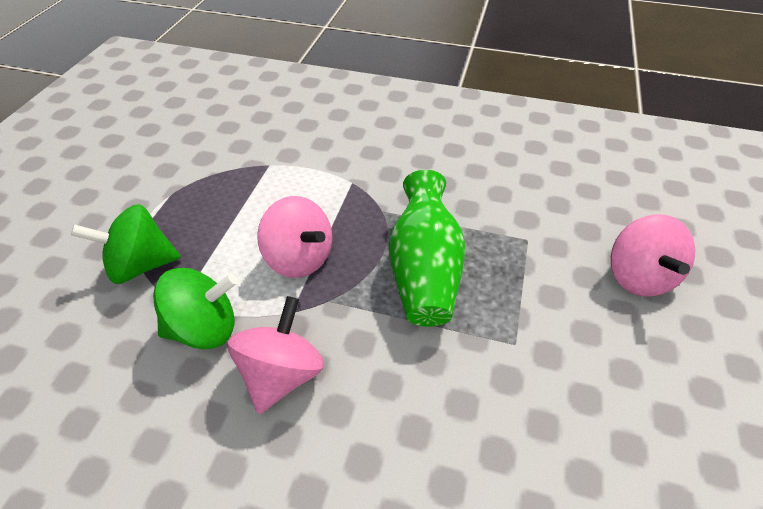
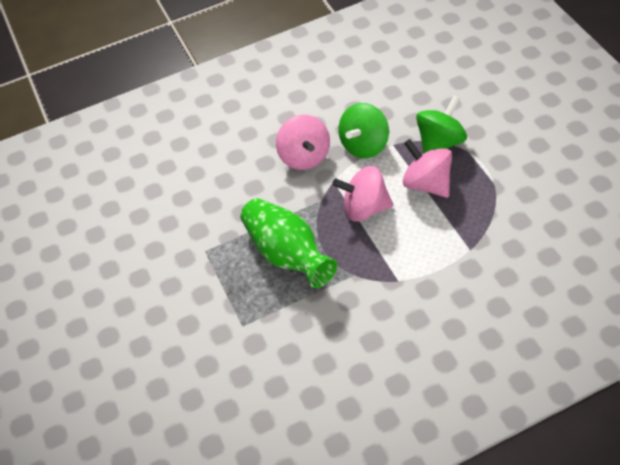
camera: 145 degrees right, 5 degrees up
(638, 276) = (156, 349): pink spinning top -> pink spinning top (426, 183)

